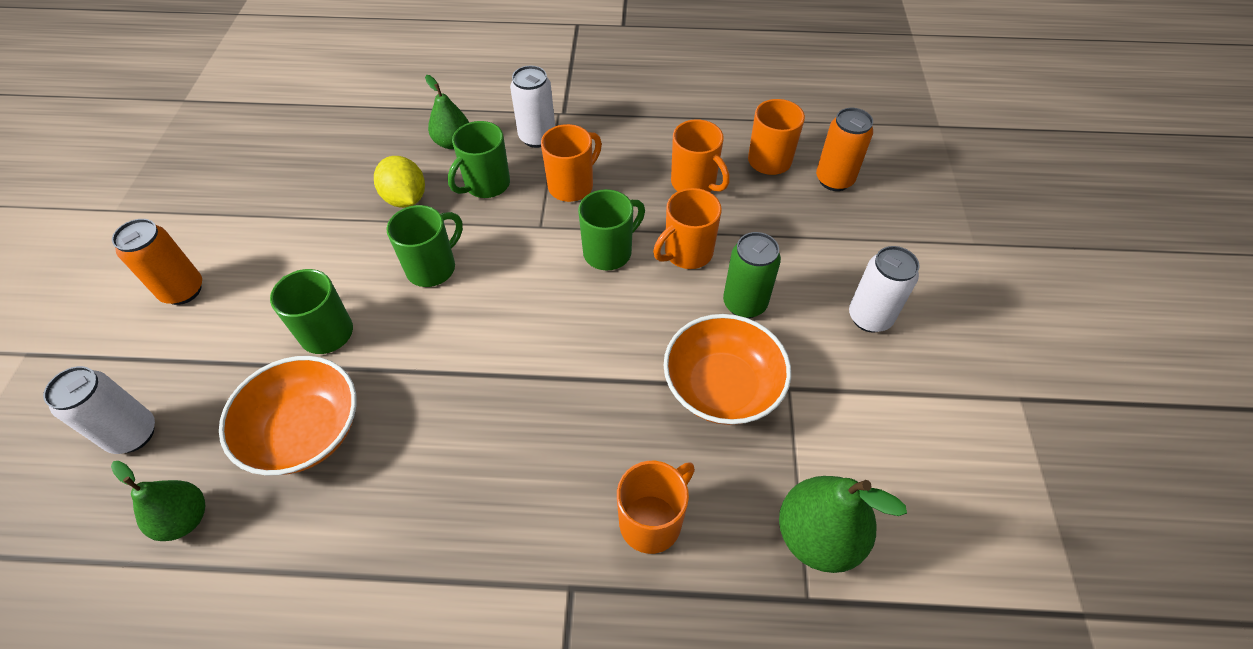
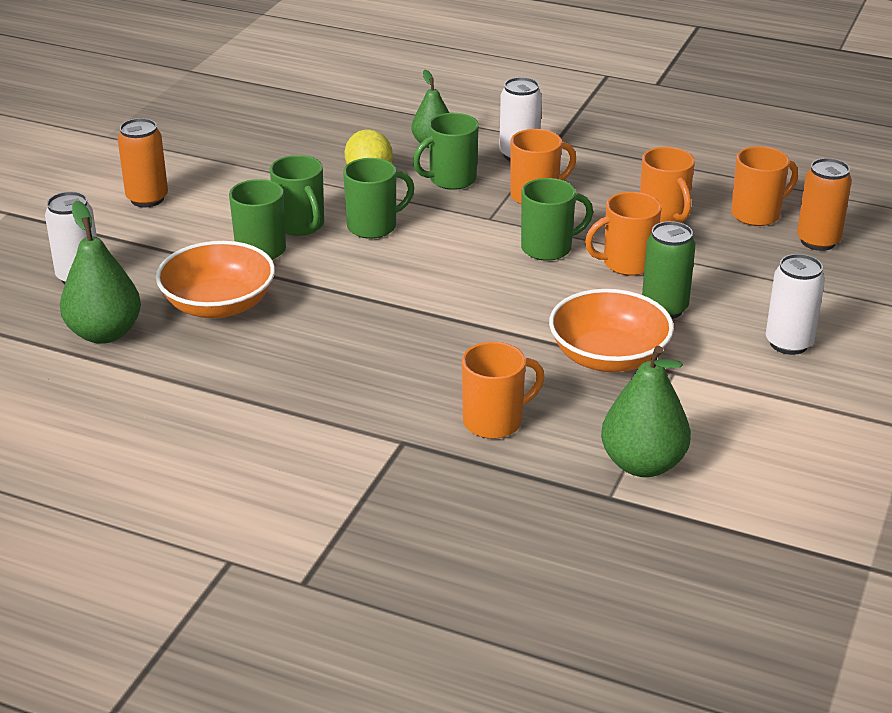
camera: 20 degrees right, 20 degrees down
(185, 519) = (105, 333): green pear -> green pear, size x1.52
(358, 286) = (300, 225): none -> green mug

